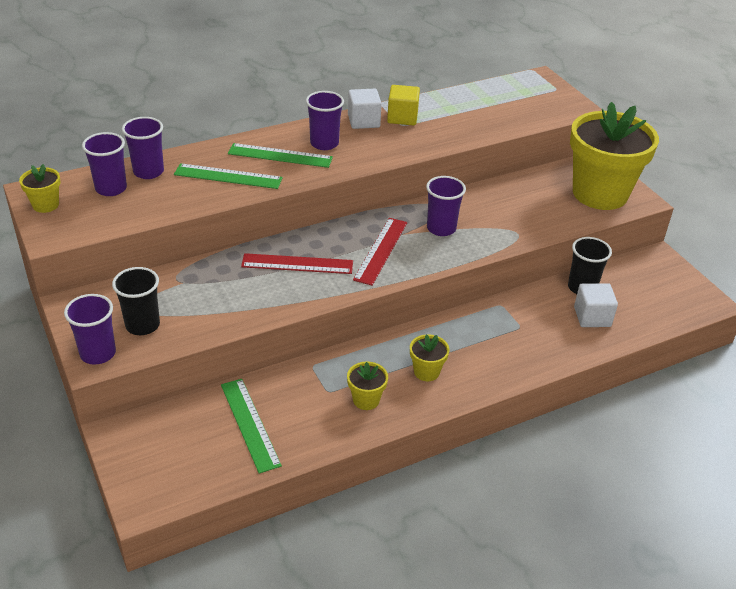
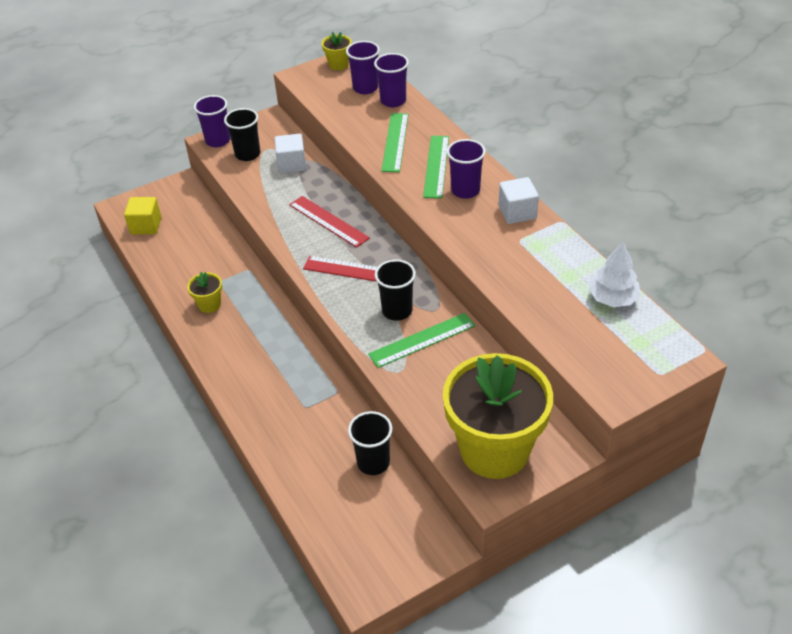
camera: 90 degrees right, 5 degrees up
(250, 424) = (186, 244): green ruler -> green ruler (422, 340)
(297, 264) = (328, 221): red ruler -> red ruler turned 45 degrees counterclockwise
(402, 117) = (535, 239): yellow cube -> yellow cube (146, 226)
(426, 372) = (242, 340): yellow flower pot -> none
(441, 228) = (397, 311): purple cup -> black cup
(478, 94) = (613, 298): none -> white tree
(592, 317) = (325, 469): white cube -> white cube (292, 164)

